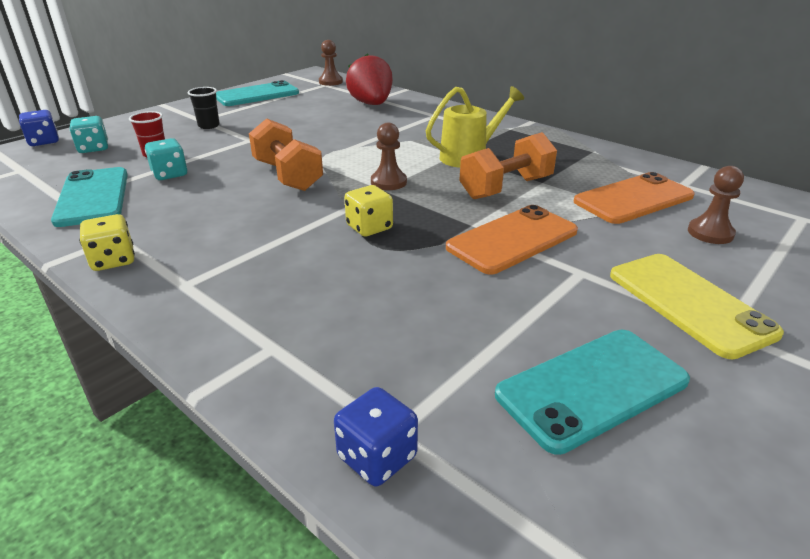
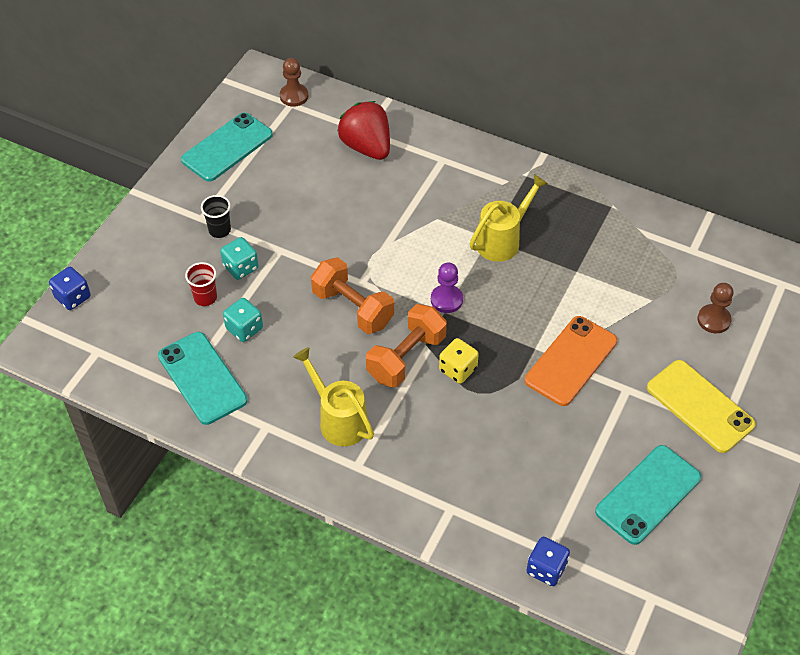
camera: 15 degrees left, 20 degrees up
(93, 148) = (135, 299): turquoise dice -> turquoise dice (241, 267)
(113, 260) = (285, 453): yellow dice -> none
(201, 244) = (338, 419): none -> yellow watering can
(388, 182) = (446, 300): brown pawn -> purple pawn
(506, 188) = (548, 288): orange dumbbell -> orange dumbbell (406, 357)
(633, 199) = (654, 283): orange phone -> none

